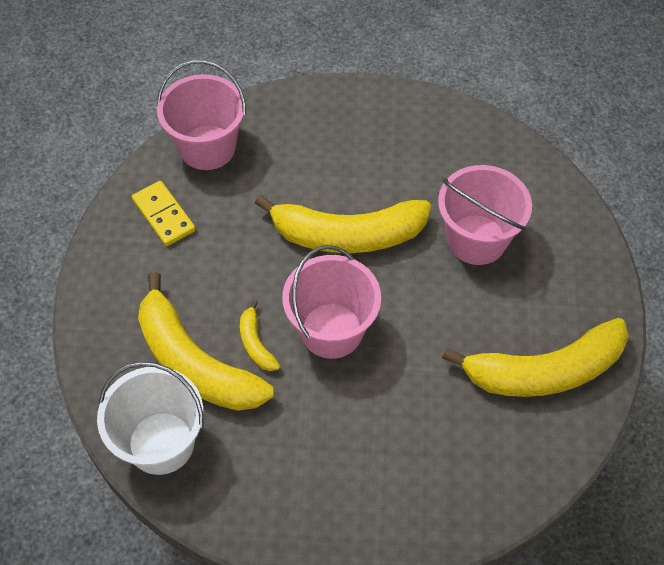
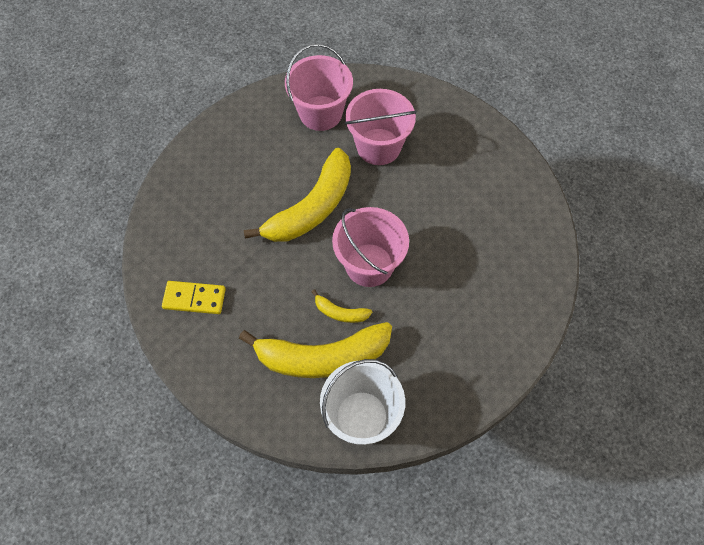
camera: 50 degrees left, 5 degrees up
(207, 147) = (168, 236): pink bucket -> pink bucket (320, 113)
(544, 371) = (490, 180): yellow banana -> none

